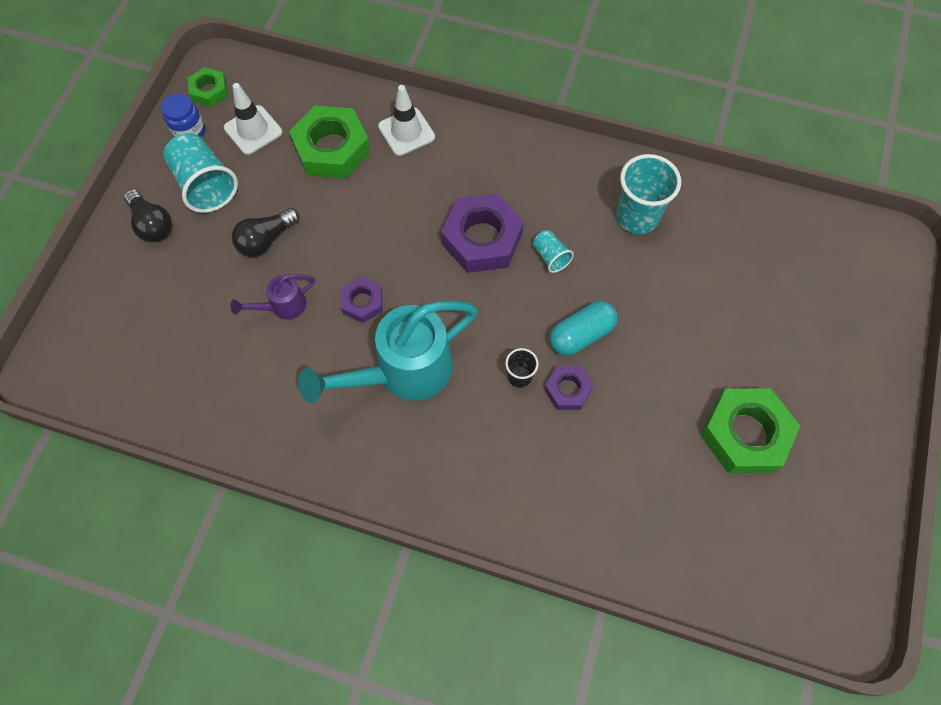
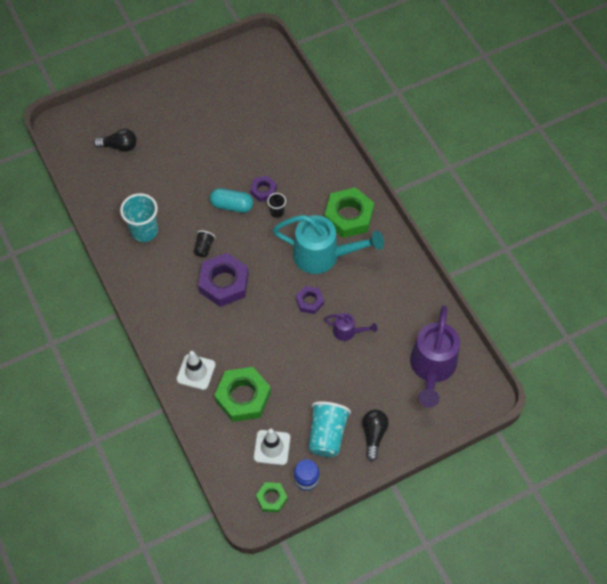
camera: 135 degrees left, 5 degrees down
(141, 349) = (432, 368): none -> purple watering can
(266, 240) = (324, 374): black light bulb -> black light bulb (119, 146)
(550, 257) = (204, 248): turquoise cup -> black cup
(745, 434) = (216, 119): green nut -> green nut (348, 216)

